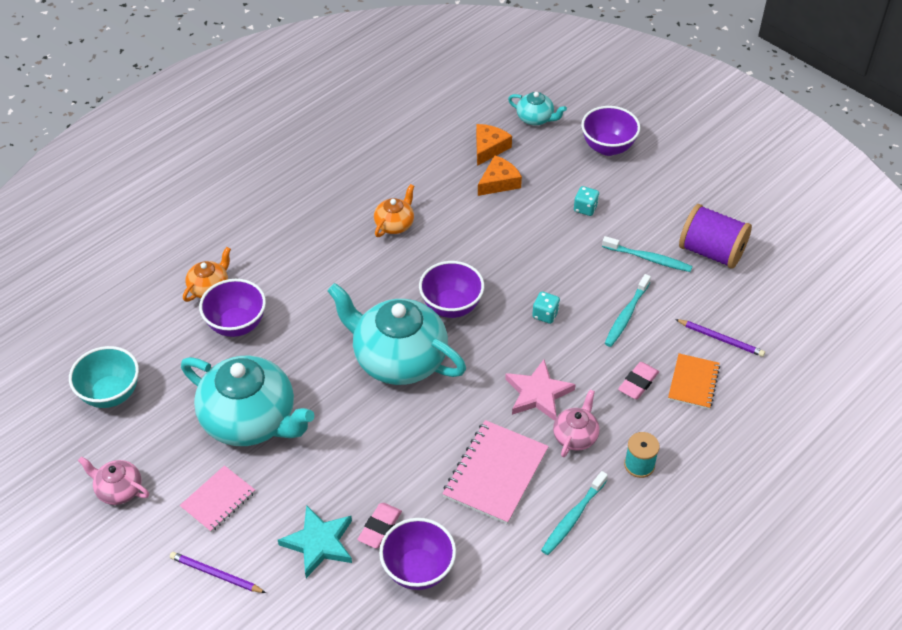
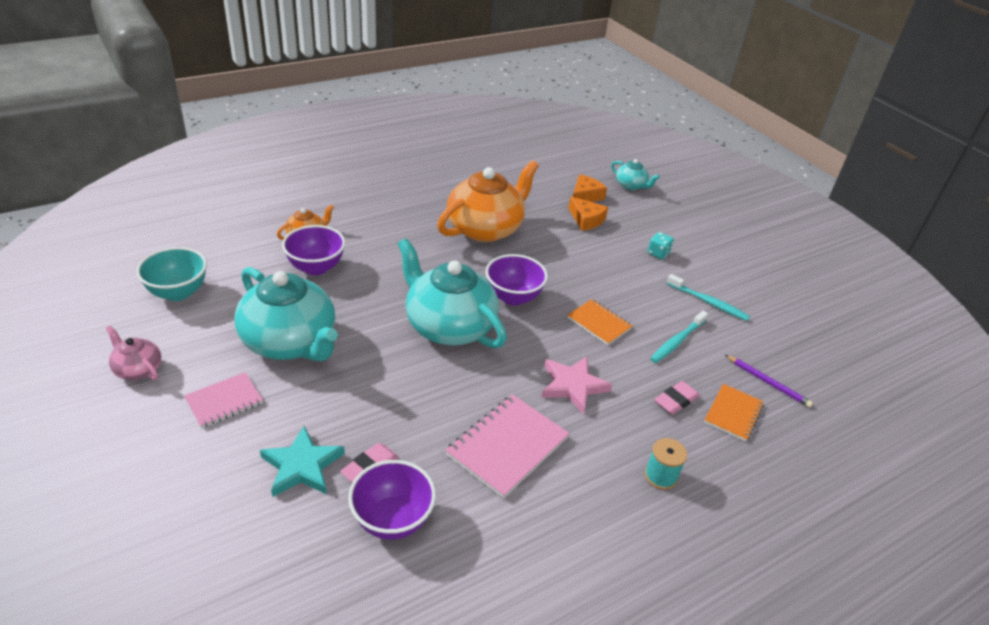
camera: 10 degrees right, 10 degrees down
(216, 574) = (184, 468): purple pencil -> none
(395, 224) = (485, 228): orange teapot -> orange teapot, size x2.14
(499, 182) = (586, 220): orange cheese -> orange cheese turned 75 degrees clockwise
(545, 314) = (599, 323): turquoise dice -> orange notebook
(573, 518) = (575, 510): turquoise toothbrush -> none
(575, 436) = (600, 432): pink teapot -> none
(608, 147) = (689, 216): purple bowl -> none
(711, 252) = (770, 310): purple spool -> none

